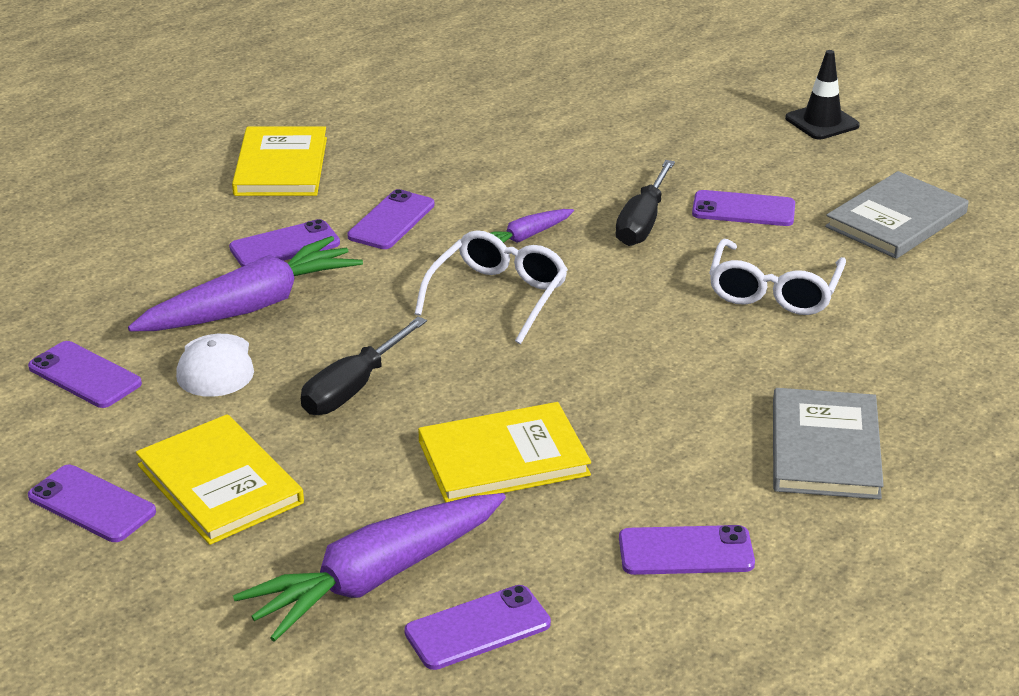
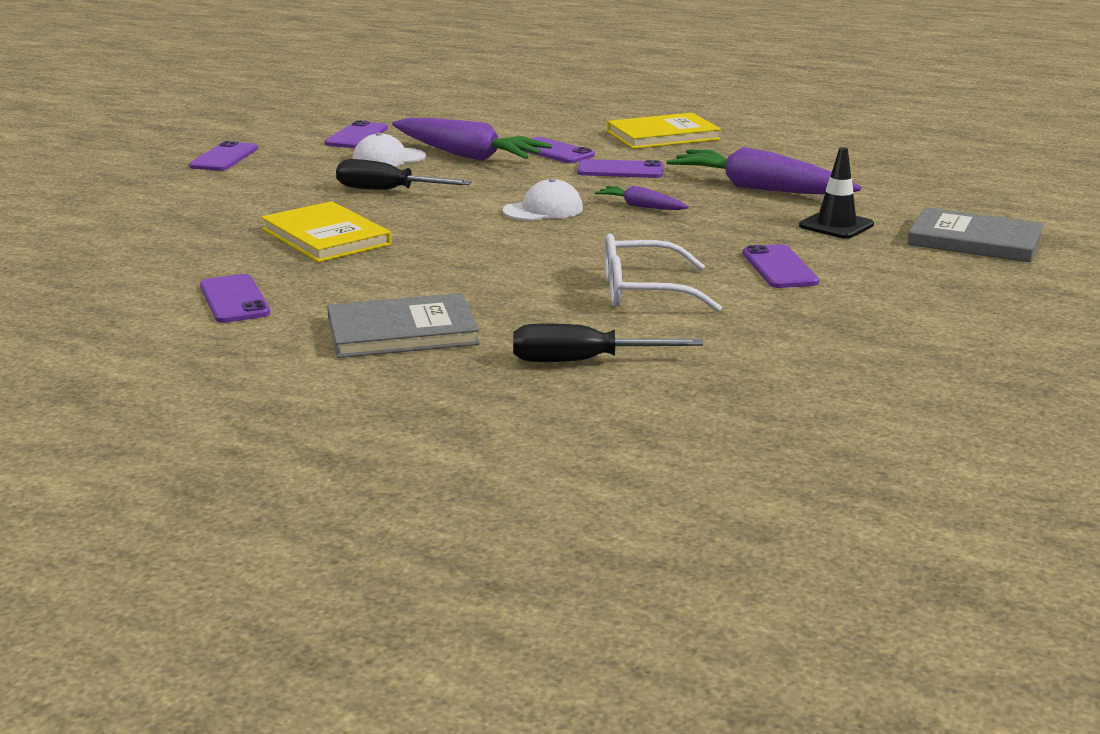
camera: 70 degrees right, 10 degrees down
(219, 484) = (258, 178): yellow book -> none
(376, 578) = (173, 224): purple carrot -> purple carrot (759, 189)
(477, 628) = (127, 254): purple phone -> none
(498, 296) = (543, 210): white glasses -> white cap
(642, 223) = (709, 237): black screwdriver -> black screwdriver (581, 361)
(822, 122) = (1006, 281): black traffic cone -> black traffic cone (836, 225)
(896, 220) = (841, 328): grey book -> grey book (974, 240)

